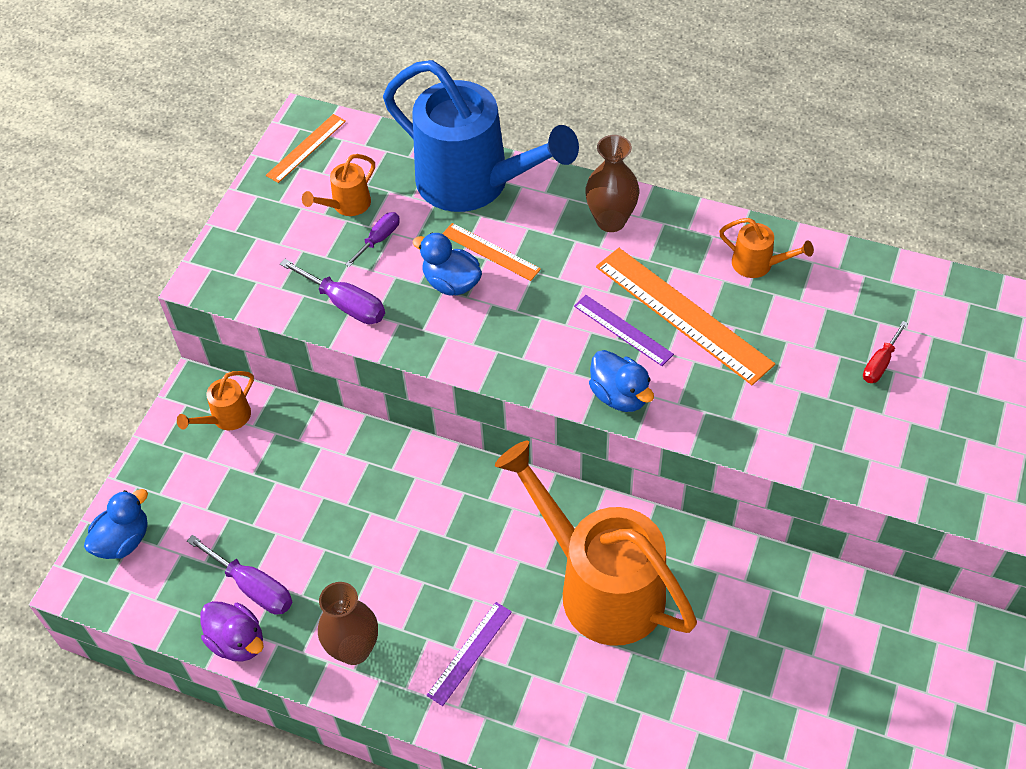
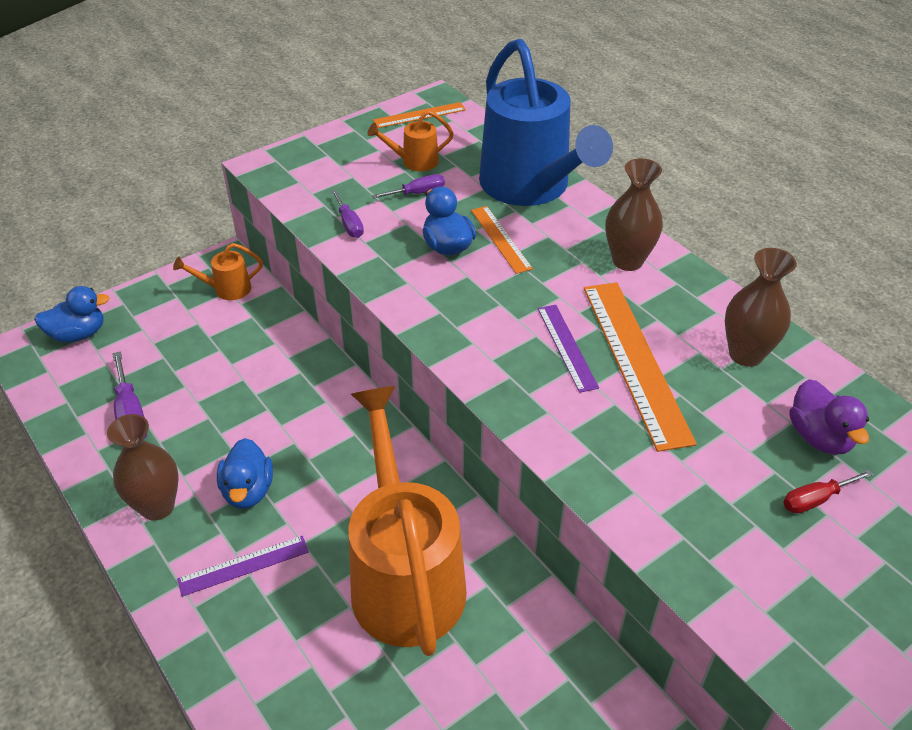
camera: 30 degrees right, 10 degrees down
(237, 641) = (81, 449): purple duck -> purple duck (819, 437)
(345, 304) = (349, 224): purple screwdriver -> purple screwdriver, size x0.64
(619, 395) = (518, 397): blue duck -> blue duck (248, 491)
(758, 264) = (746, 354): orange watering can -> brown vase

